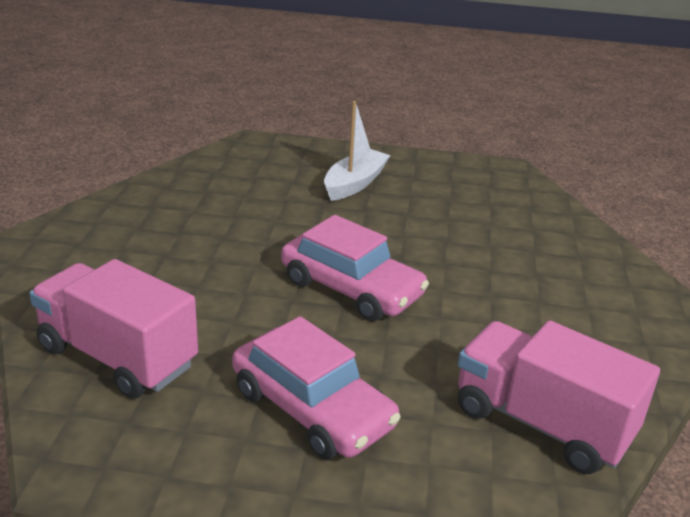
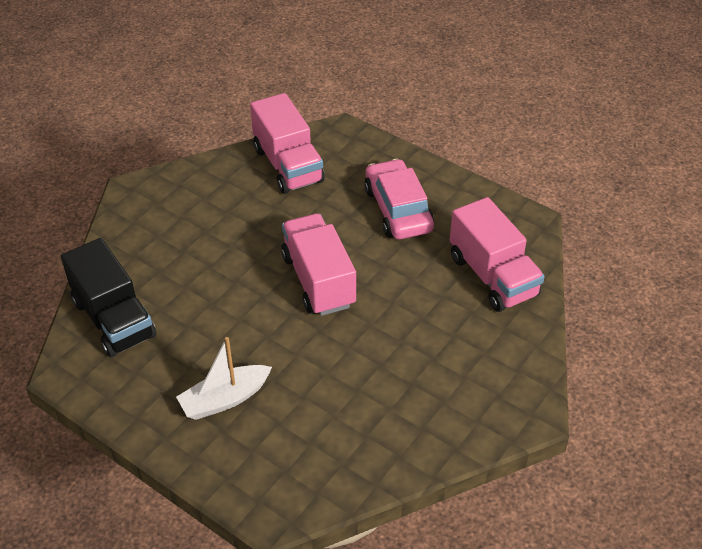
camera: 150 degrees left, 15 degrees up
(351, 288) = (318, 281): pink car -> pink truck
(521, 206) = (114, 319): none -> black truck

